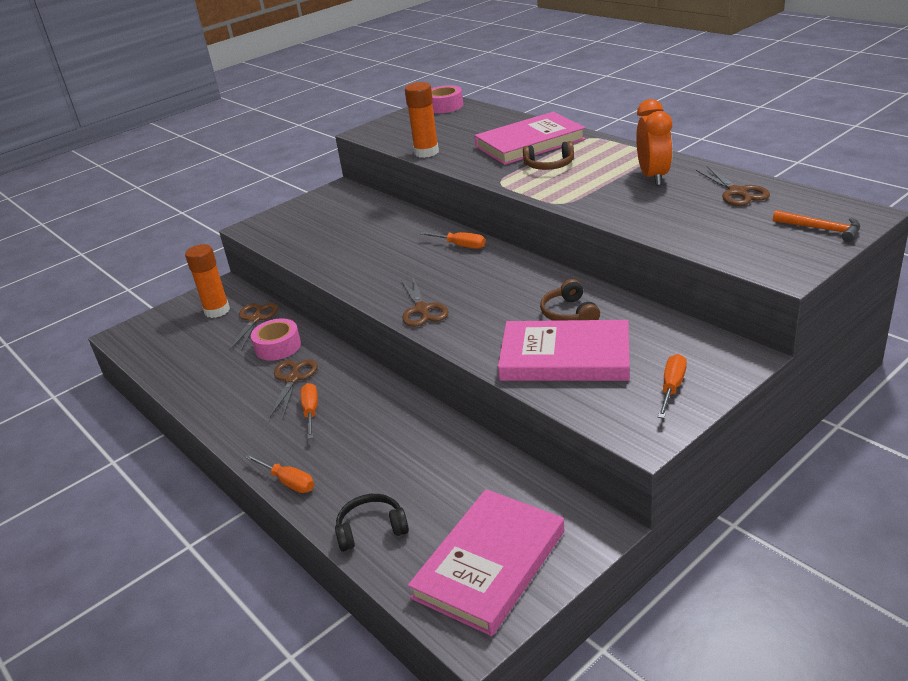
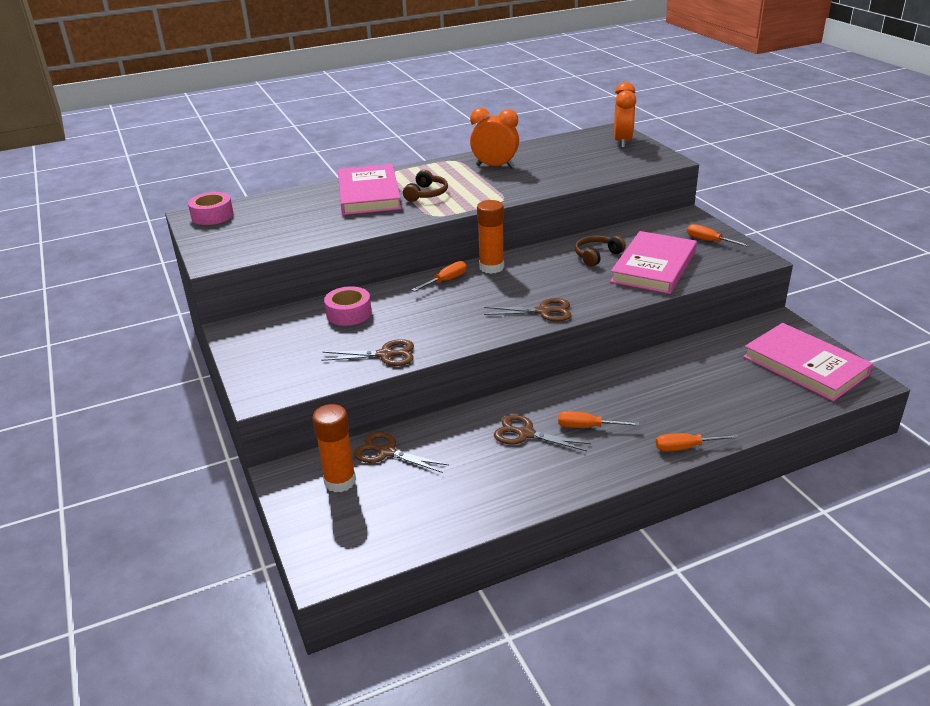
camera: 75 degrees left, 0 degrees up
(278, 346) = (458, 439): pink tape -> pink tape (349, 313)
(288, 482) = (685, 448): orange screwdriver -> orange screwdriver turned 150 degrees counterclockwise
(371, 529) = (757, 410): black headphones -> none
(426, 152) = (321, 236): orange glue stick -> orange glue stick (491, 267)
(569, 313) = (597, 256): brown headphones -> brown headphones turned 135 degrees clockwise
(737, 192) = (549, 150): brown scissors -> brown scissors (385, 355)
(821, 229) = (622, 142): orange hammer -> orange clock

